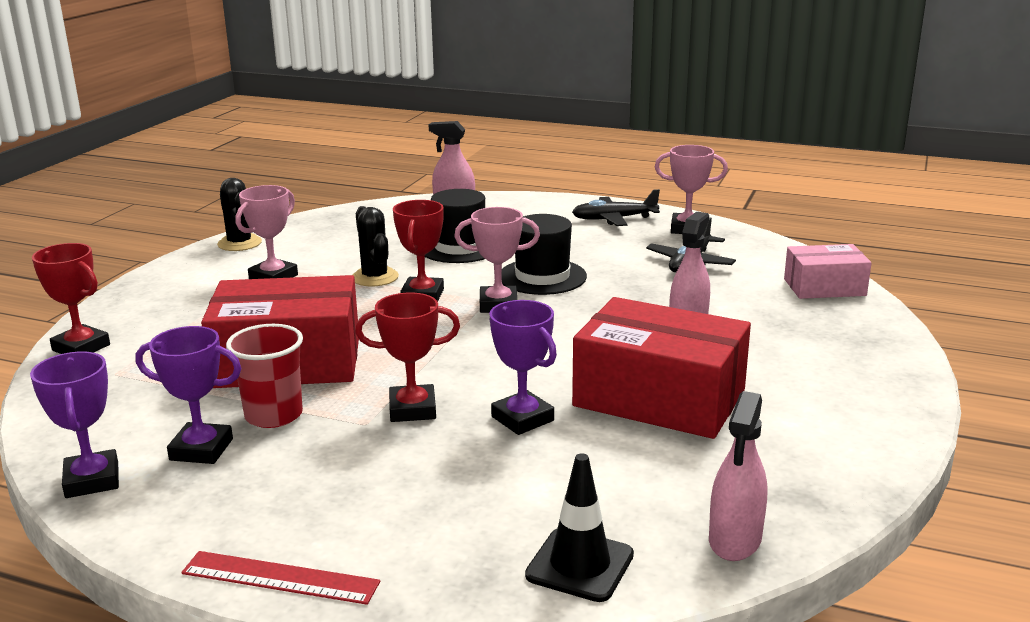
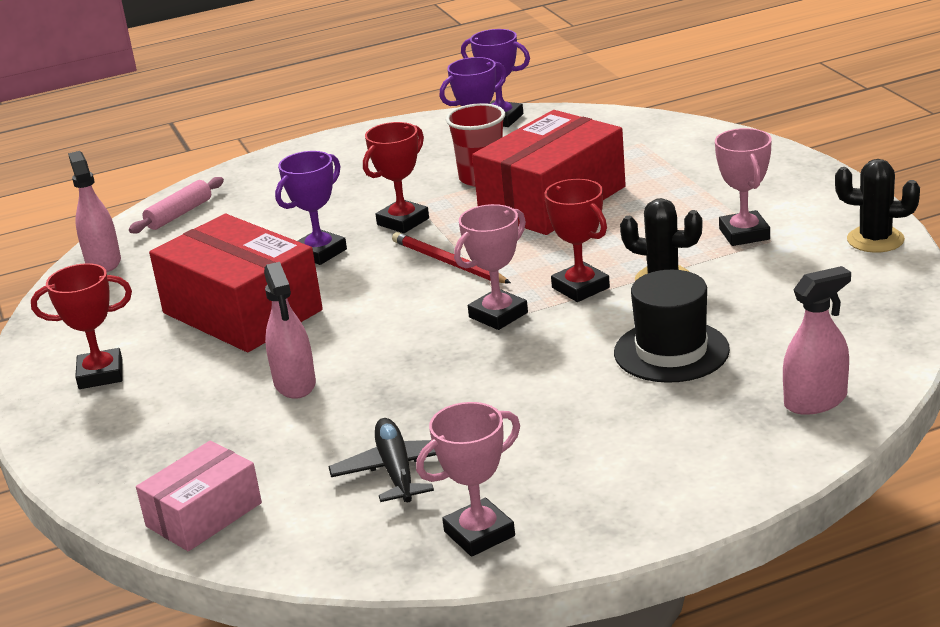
camera: 140 degrees right, 5 degrees up
(81, 347) = (709, 138): red trophy -> red trophy (101, 374)
(280, 578) = (322, 145): red ruler -> none
(455, 354) = (448, 263): none -> red pencil
(522, 419) = (320, 252): purple trophy -> purple trophy turned 60 degrees counterclockwise
(542, 277) = (517, 364): black hat -> none
(580, 565) = (179, 214): black traffic cone -> pink rolling pin
(614, 219) = (597, 498): black plane -> none
(659, 398) = (242, 311): red box -> red box turned 60 degrees clockwise

